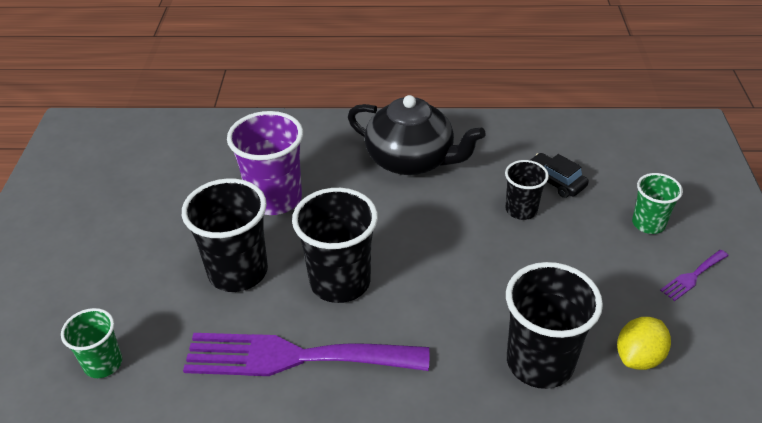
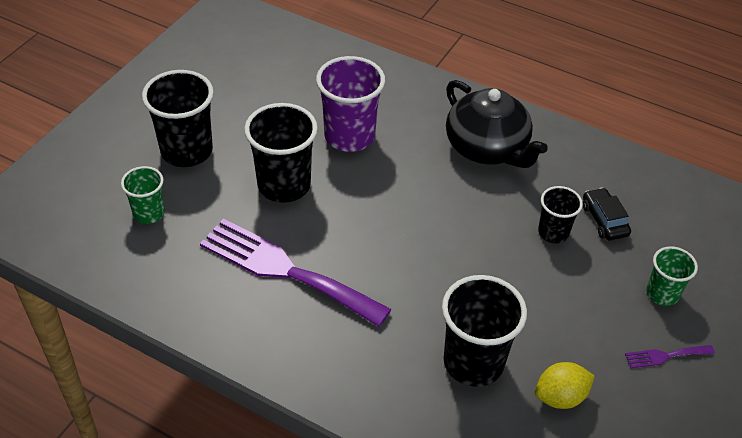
camera: 25 degrees right, 5 degrees up
(340, 282) = (357, 227): black cup -> black cup (187, 151)

